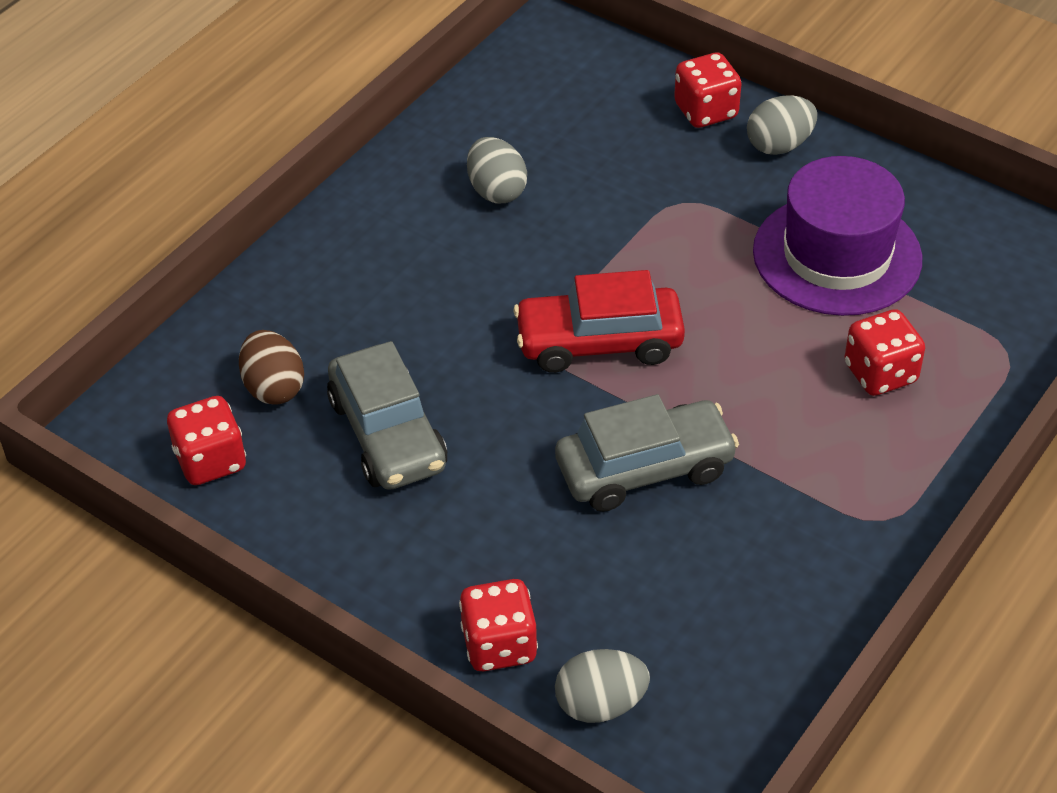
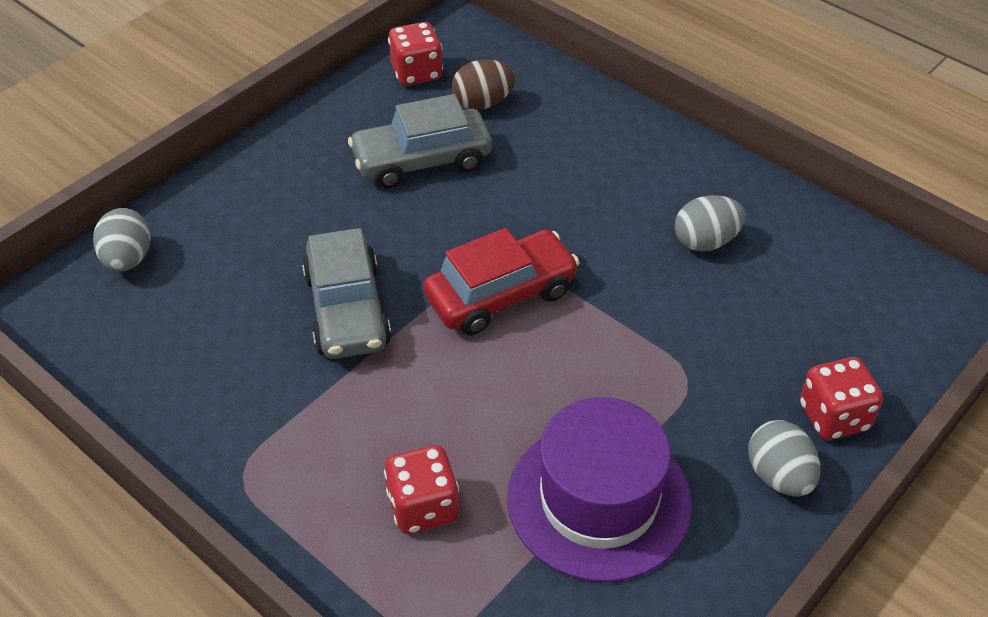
camera: 95 degrees right, 0 degrees up
(499, 645) = (202, 209): red dice -> none
(599, 342) = (500, 295): red car -> red car turned 60 degrees clockwise

